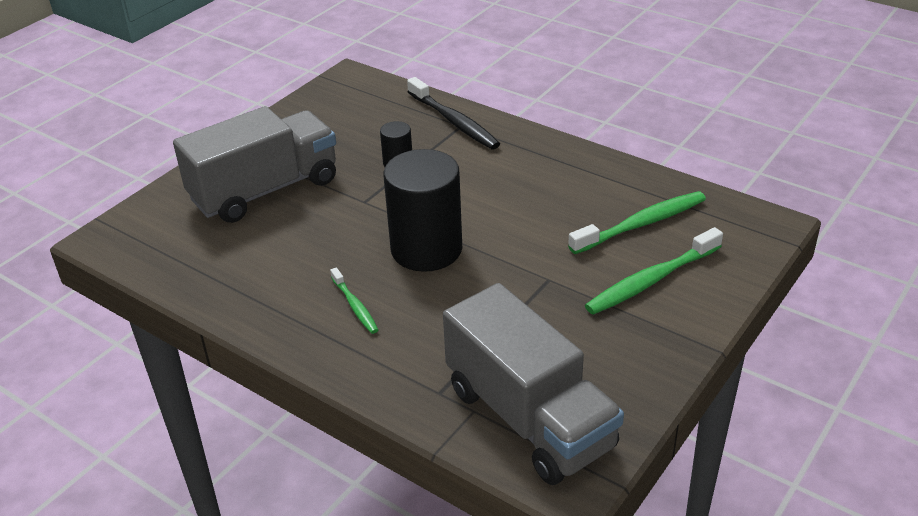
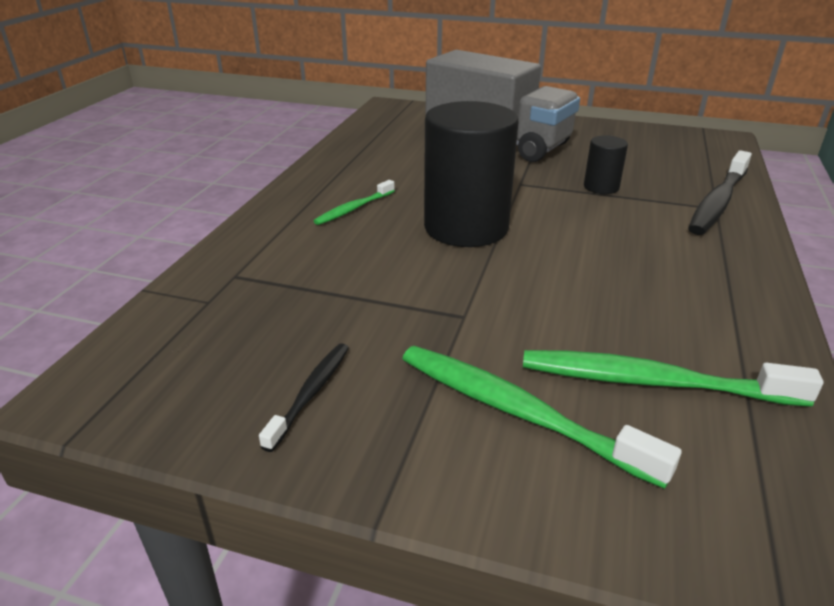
camera: 70 degrees right, 5 degrees down
(529, 418) = (196, 341): grey truck -> none
(609, 363) = (311, 393): none -> black toothbrush
(641, 224) = (652, 382): green toothbrush -> green toothbrush turned 150 degrees clockwise

